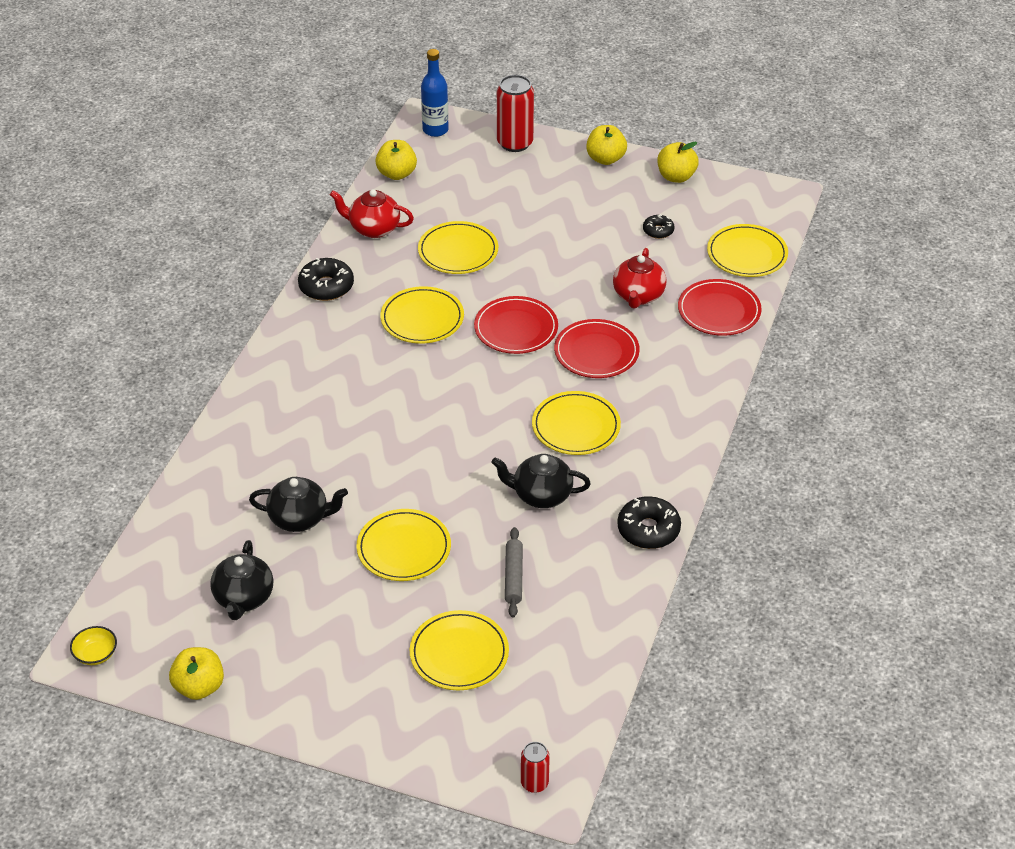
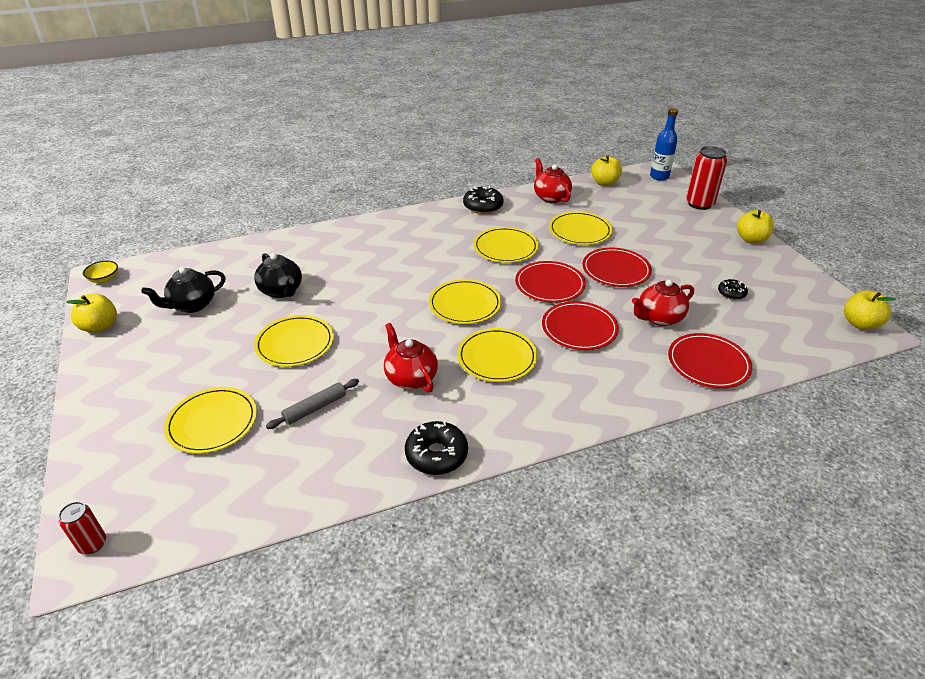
camera: 50 degrees right, 5 degrees down
(541, 495) = (410, 378): black teapot -> red teapot
(546, 273) = (616, 270): none -> red plate
(676, 177) = (792, 274): yellow apple -> yellow apple (860, 324)
(747, 254) = (785, 345): yellow plate -> yellow plate (465, 304)

